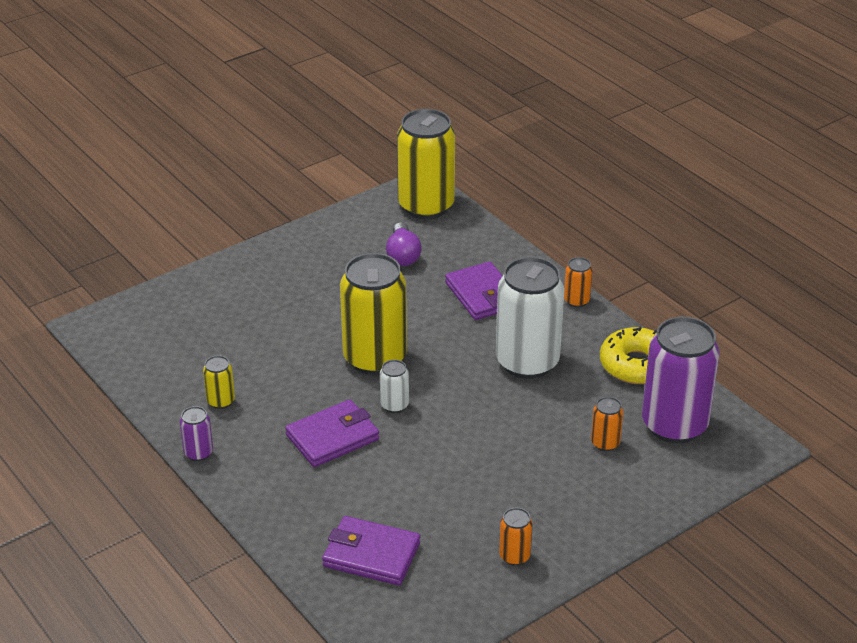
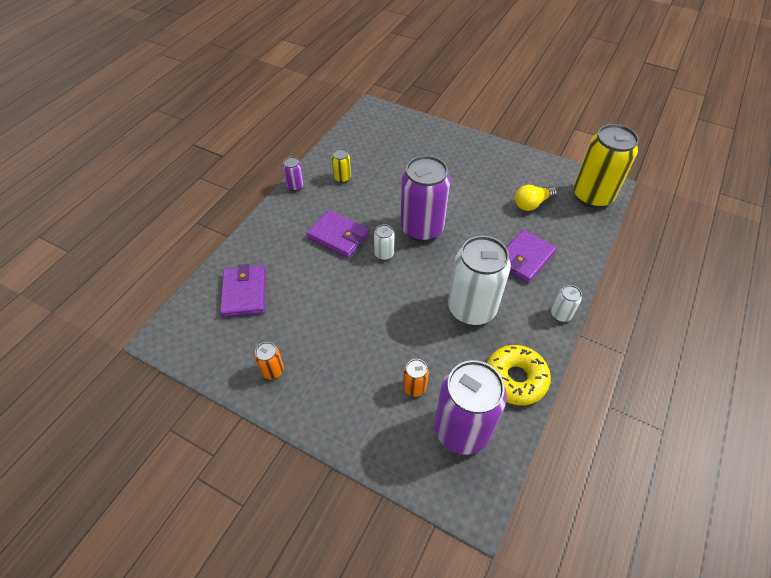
camera: 65 degrees right, 15 degrees up
(375, 358) = (422, 228): yellow can -> purple can
(403, 255) = (532, 204): purple light bulb -> yellow light bulb
(576, 301) = (561, 314): orange can -> white can

